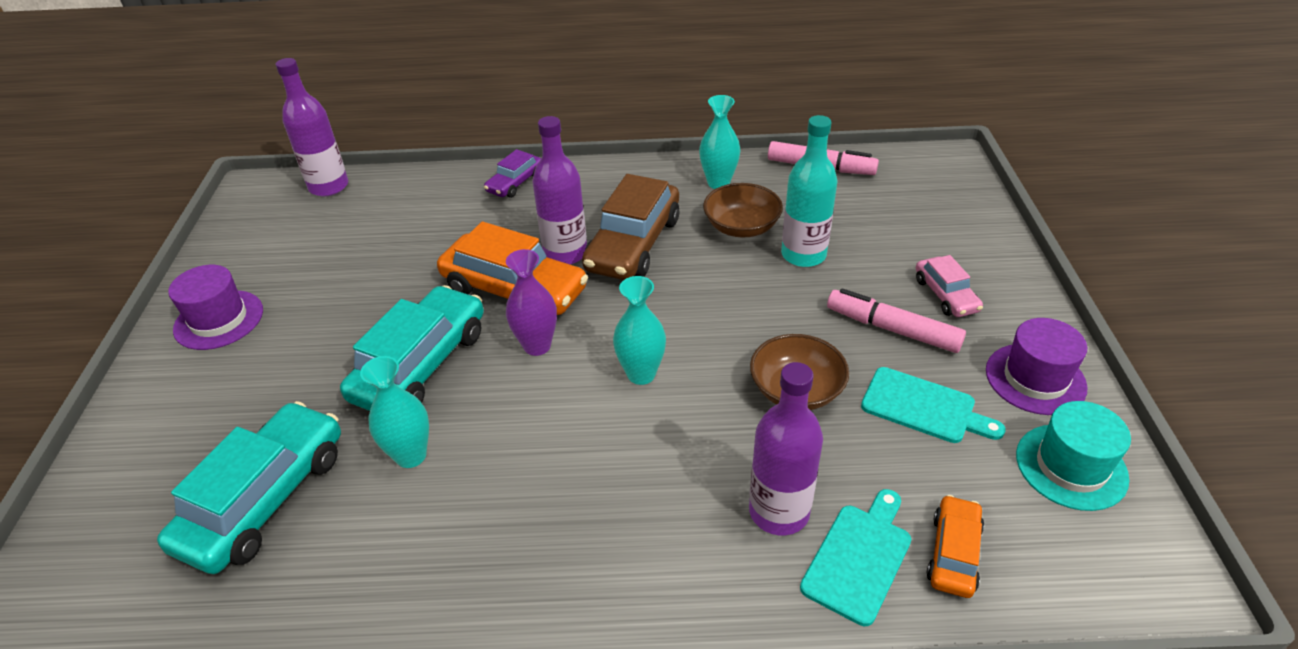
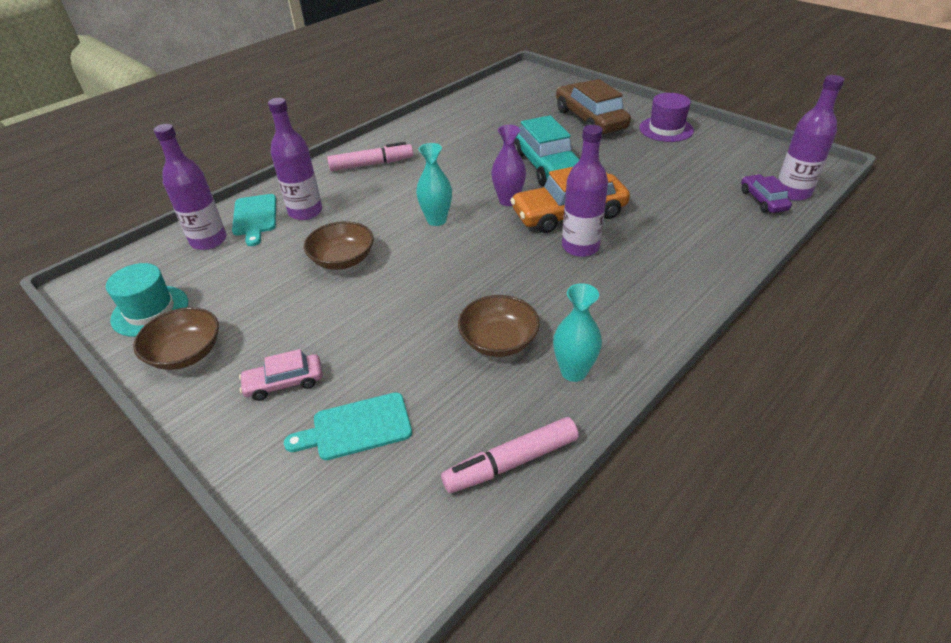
camera: 135 degrees right, 0 degrees up
(265, 498) = (517, 115): turquoise car -> none
(411, 455) = (489, 146): turquoise vase -> none
(515, 183) = (706, 267): purple car -> purple car (763, 200)
(633, 244) = (551, 279): brown car -> brown car (590, 119)
(803, 255) = (424, 347): turquoise bottle -> none
(892, 329) = (309, 329): pink marker -> pink marker (371, 164)
(923, 407) = (258, 293): turquoise cutting board -> turquoise cutting board (356, 427)
(945, 295) = (284, 383): pink car -> pink car turned 45 degrees counterclockwise
(953, 553) = (208, 241): orange car -> purple bottle
(1035, 379) = (186, 353): purple hat -> brown bowl

